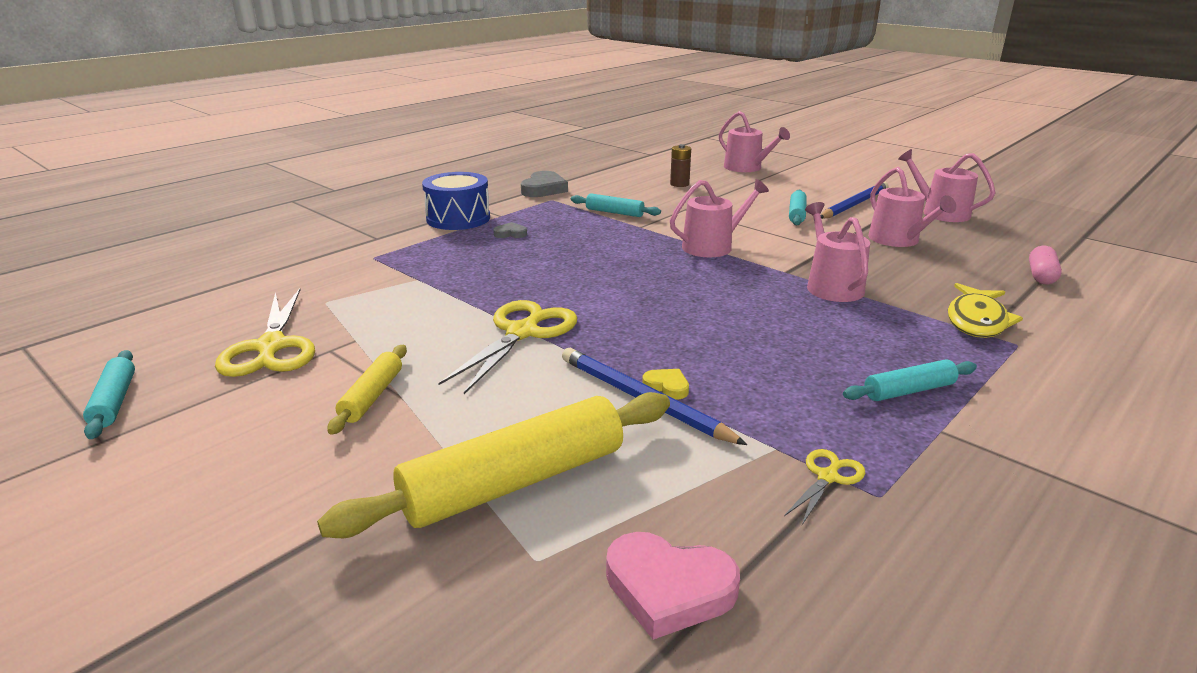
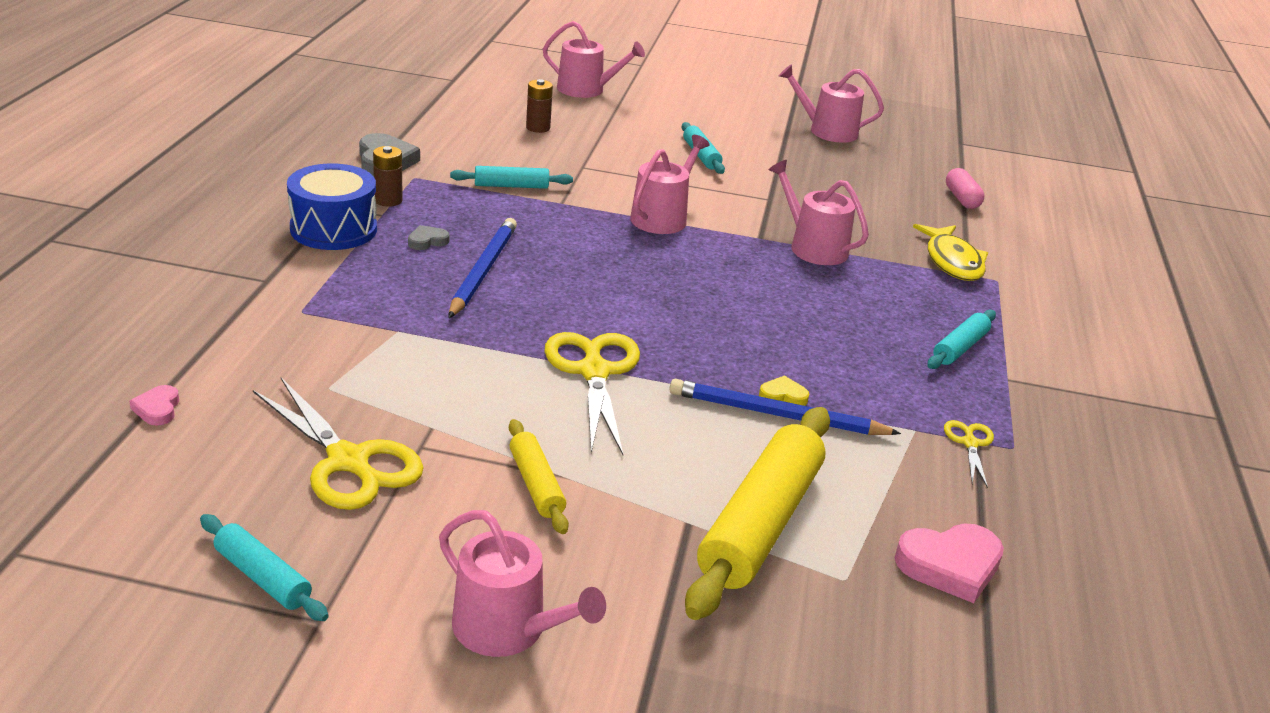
camera: 35 degrees left, 5 degrees up
(212, 291) = (157, 409): none -> pink heart
(516, 209) = (388, 200): none -> brown battery
(854, 204) = (742, 132): blue pencil -> blue pencil (483, 270)
(898, 240) = (821, 176): pink watering can -> pink watering can (508, 629)

